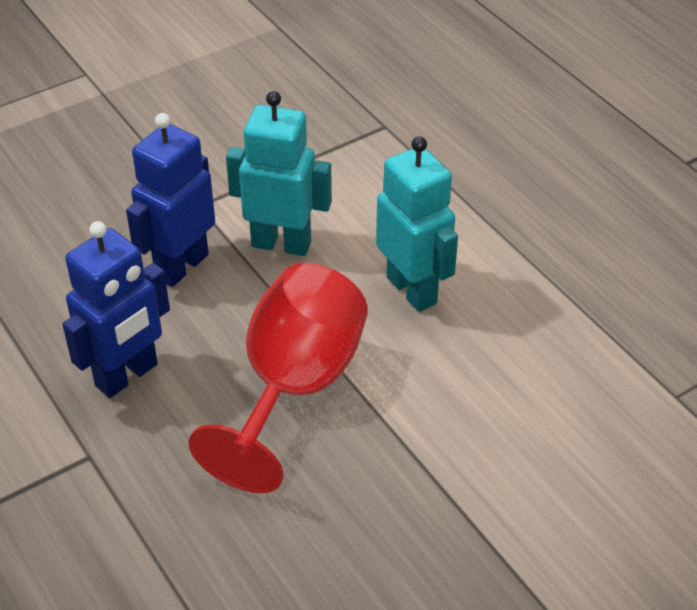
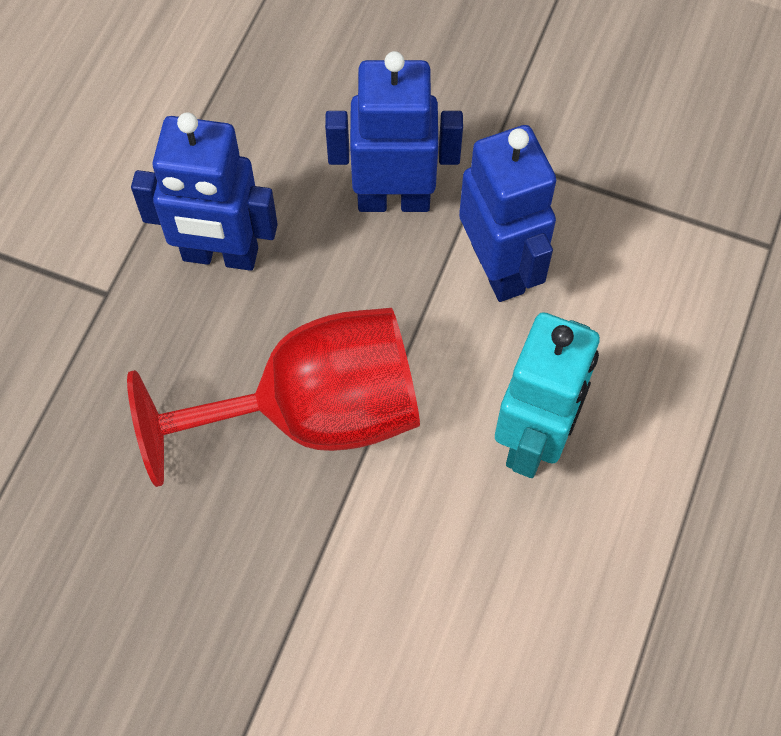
camera: 55 degrees right, 20 degrees up
(281, 244) = (498, 267): turquoise robot -> blue robot

